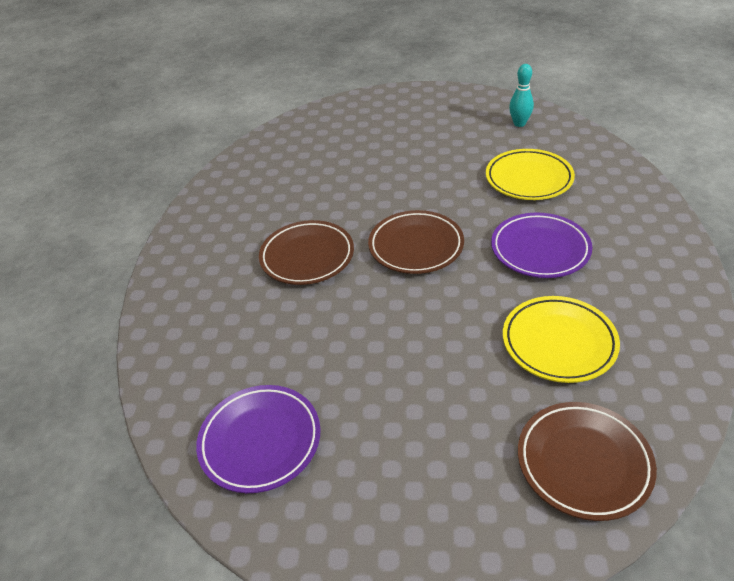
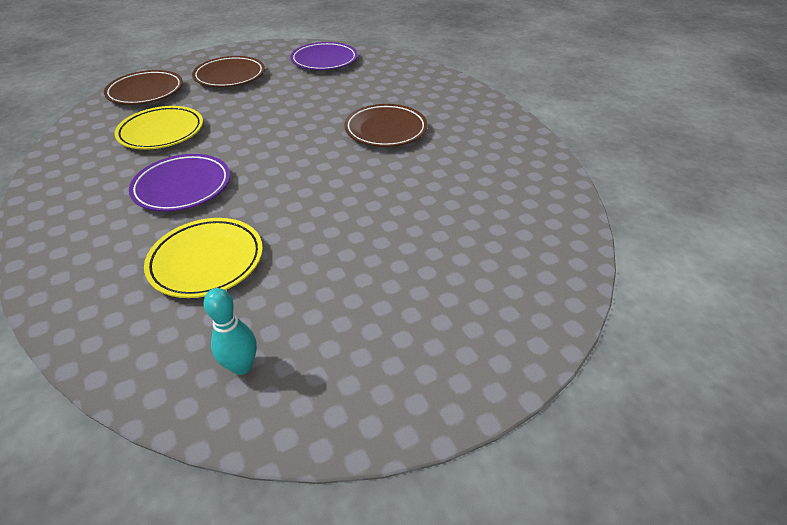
camera: 145 degrees right, 0 degrees up
(416, 246) = (300, 160): brown plate -> brown plate (230, 76)

